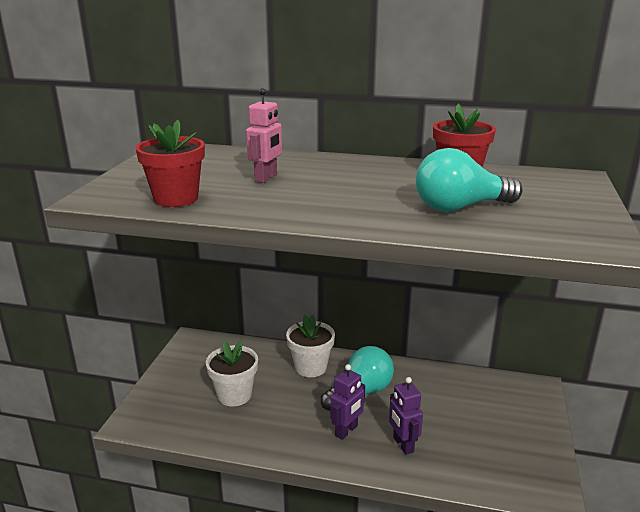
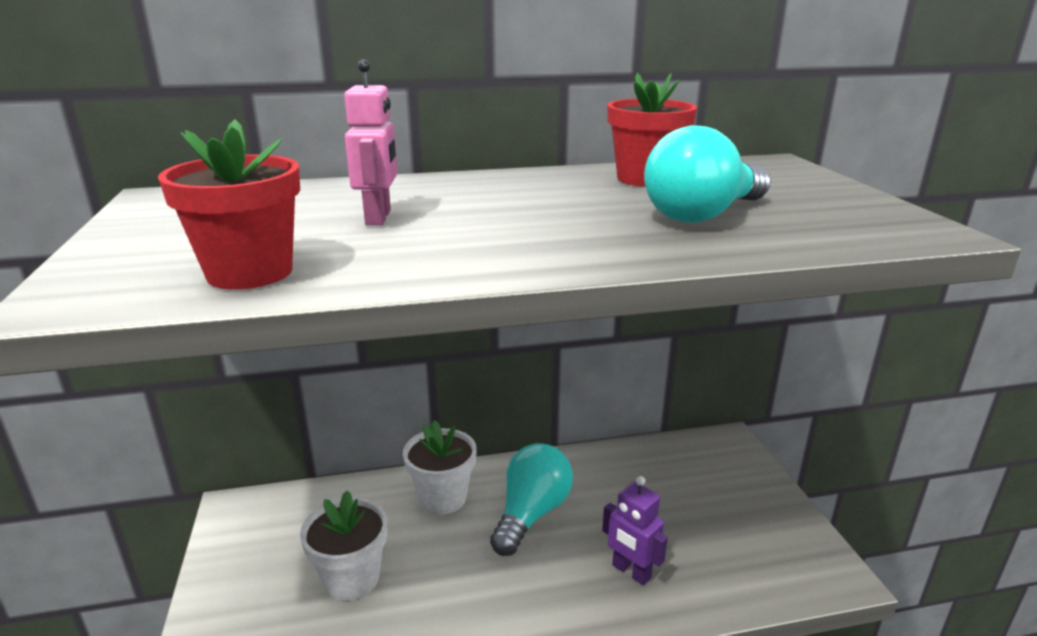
camera: 25 degrees left, 0 degrees up
(346, 431) = (547, 578): purple robot -> none

